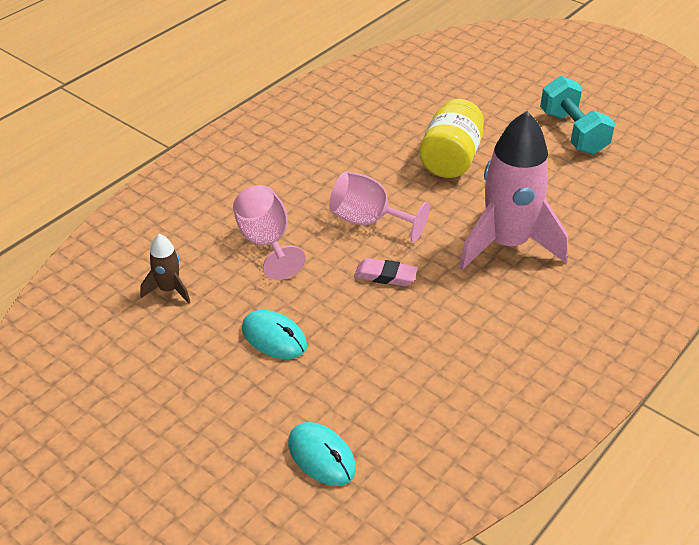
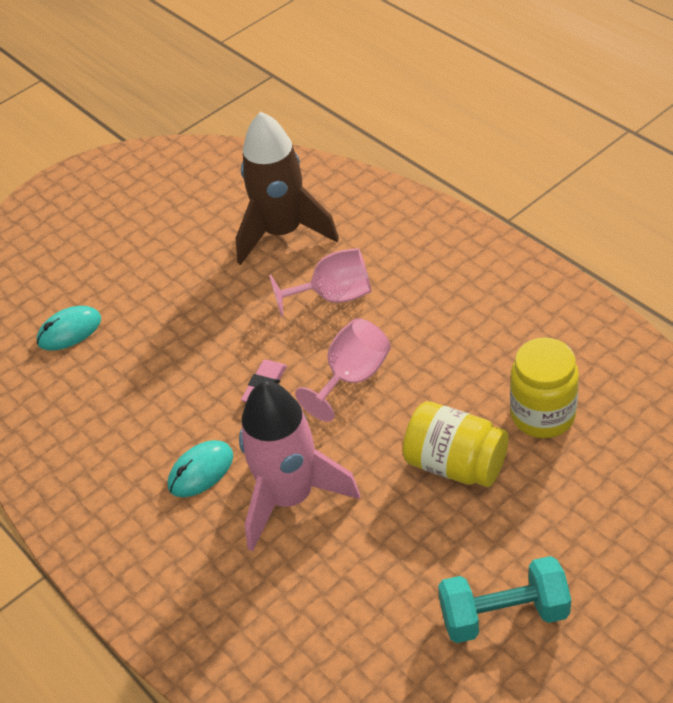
camera: 105 degrees right, 5 degrees up
(169, 289) = (283, 232): brown rocket -> brown rocket, size x2.23
(274, 337) = (205, 302): turquoise mouse -> turquoise mouse (201, 471)
(394, 121) = (543, 415): none -> yellow jar

